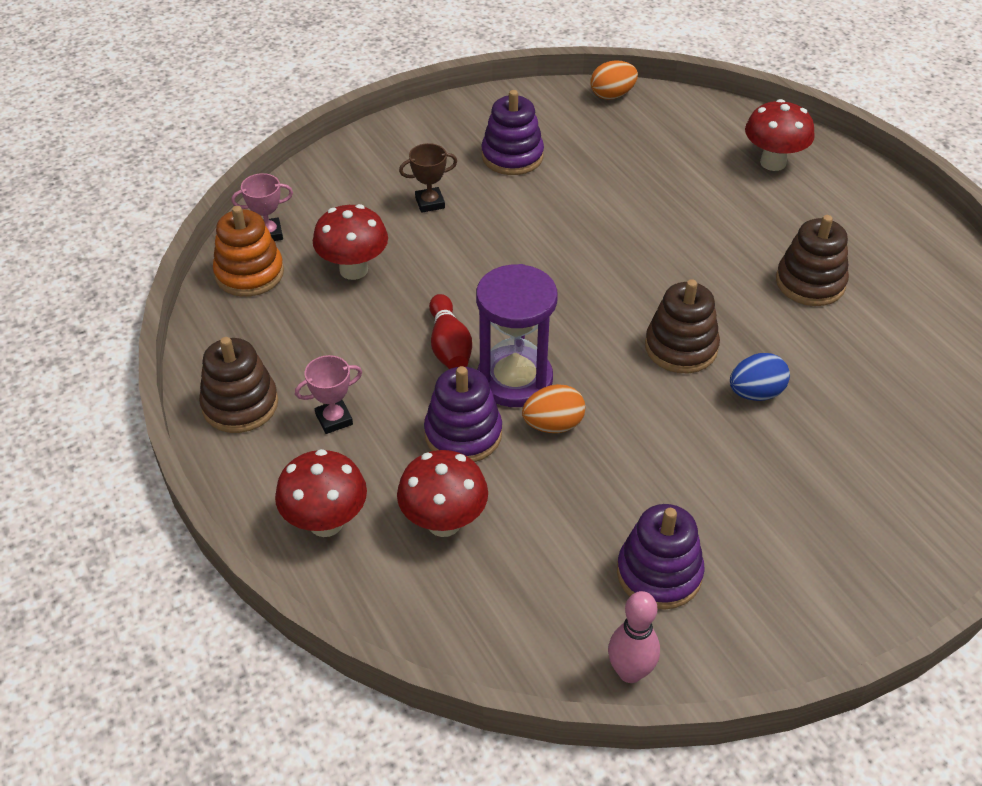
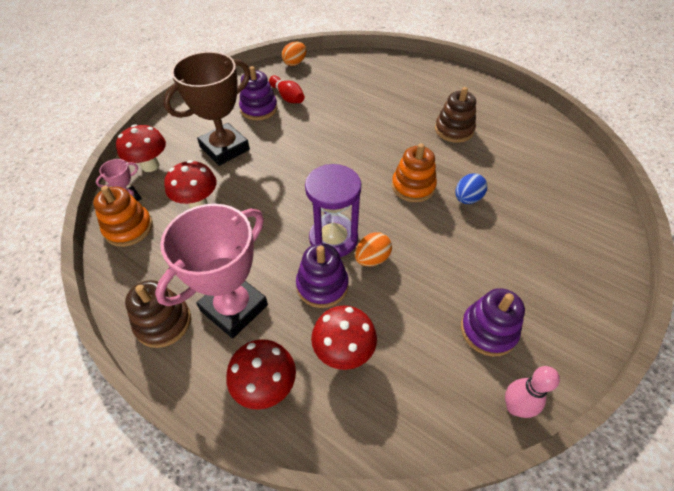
camera: 25 degrees left, 5 degrees up
(334, 419) = (234, 308): pink trophy -> pink trophy, size x2.35
(430, 203) = (225, 148): brown trophy -> brown trophy, size x2.35
(449, 346) = (283, 231): red bowling pin -> red bowling pin (287, 97)
(681, 347) = (413, 186): brown stacking toy -> orange stacking toy
(773, 162) = (396, 75): red mushroom -> red mushroom (150, 166)

